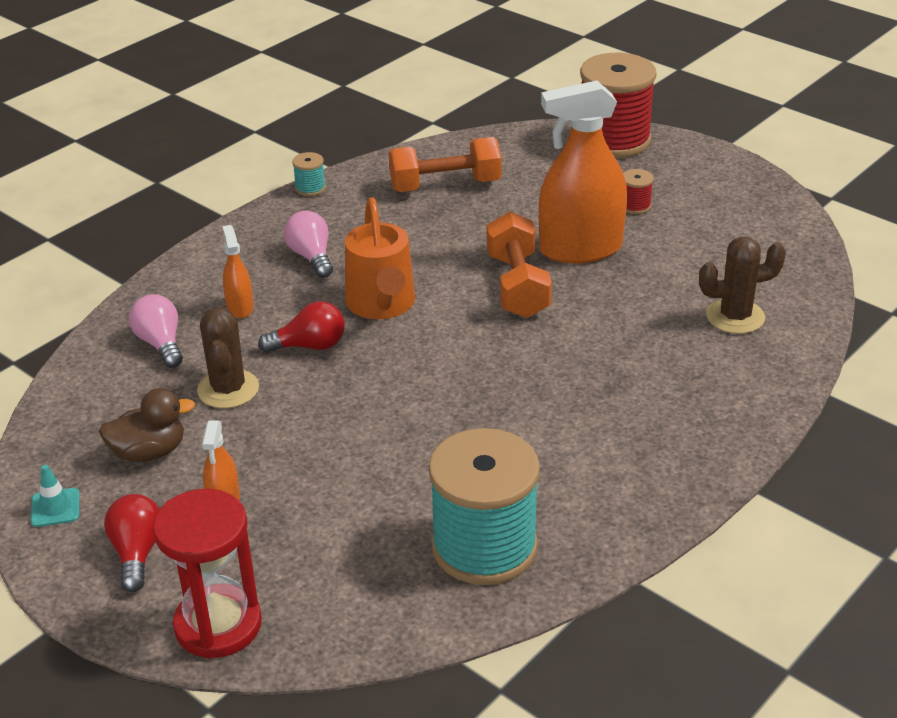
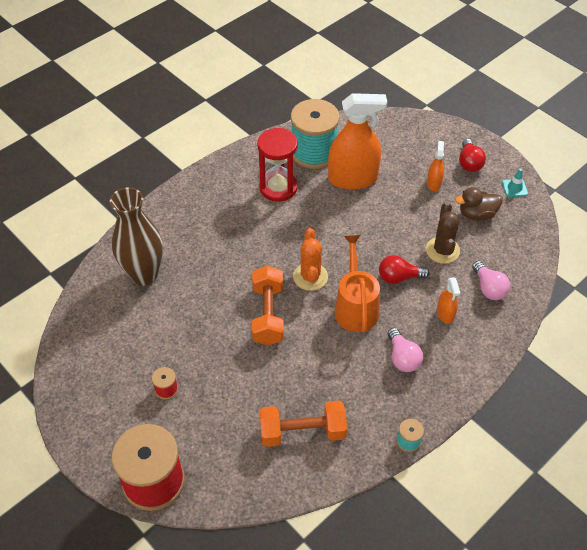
camera: 175 degrees left, 15 degrees up
(218, 625) = (427, 130): red hourglass -> red hourglass (278, 188)
(459, 335) = (310, 277): none -> orange cactus
(580, 249) = (219, 346): orange spray bottle -> orange spray bottle (352, 179)
(735, 317) = (144, 274): brown cactus -> brown vase

